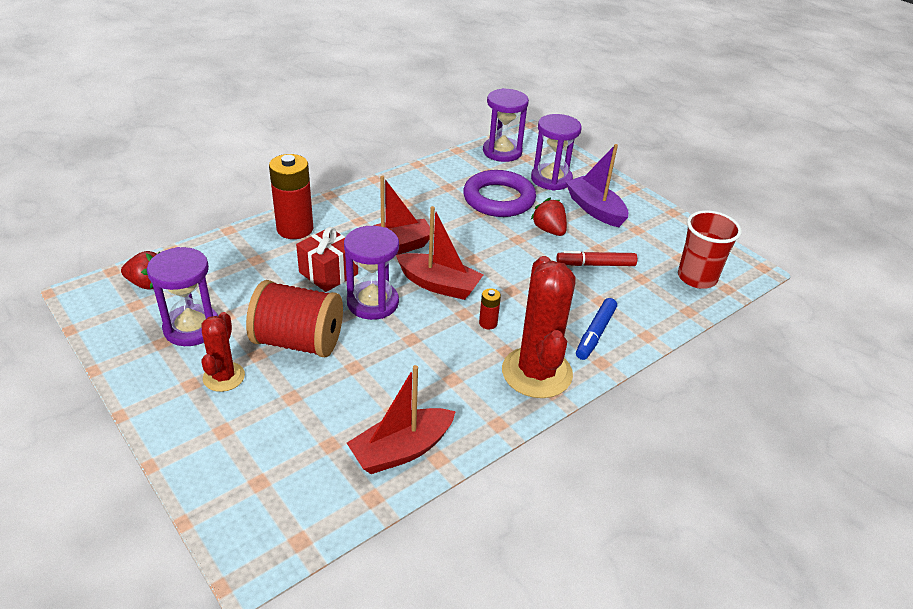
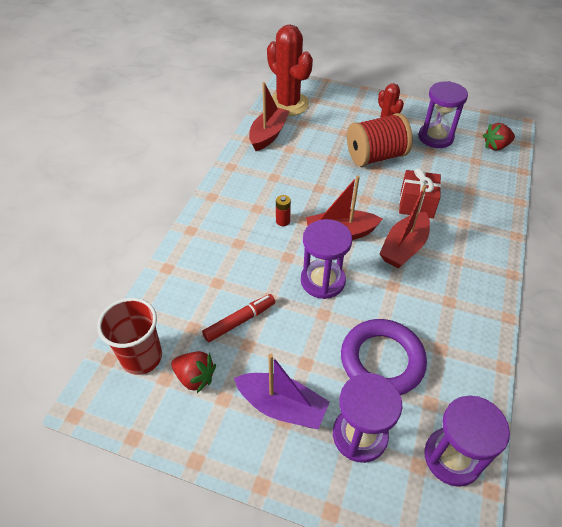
camera: 150 degrees right, 10 degrees up
(295, 229) = (484, 226): red battery -> none
(372, 303) = (365, 198): purple hourglass -> purple hourglass (322, 281)
(537, 372) = (228, 203): red cactus -> red cactus (288, 104)
(549, 230) = (305, 343): red strawberry -> red strawberry (195, 377)
(595, 334) = (205, 250): blue marker -> none

